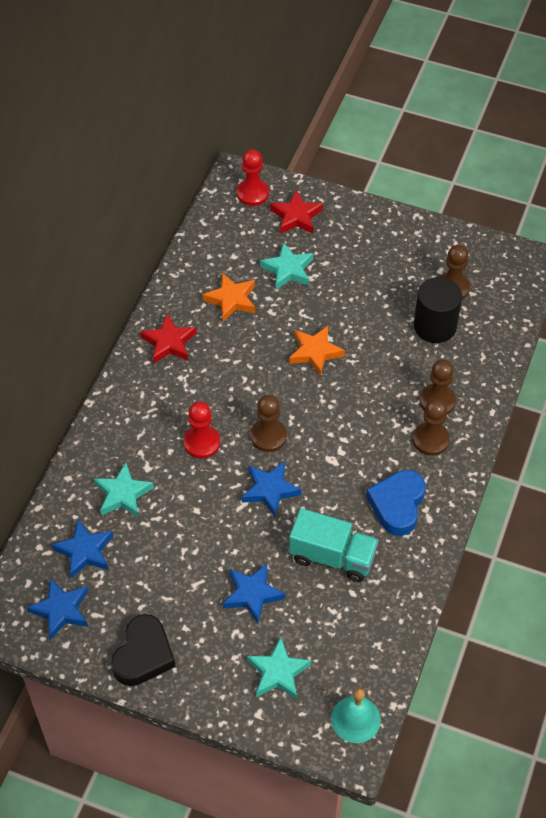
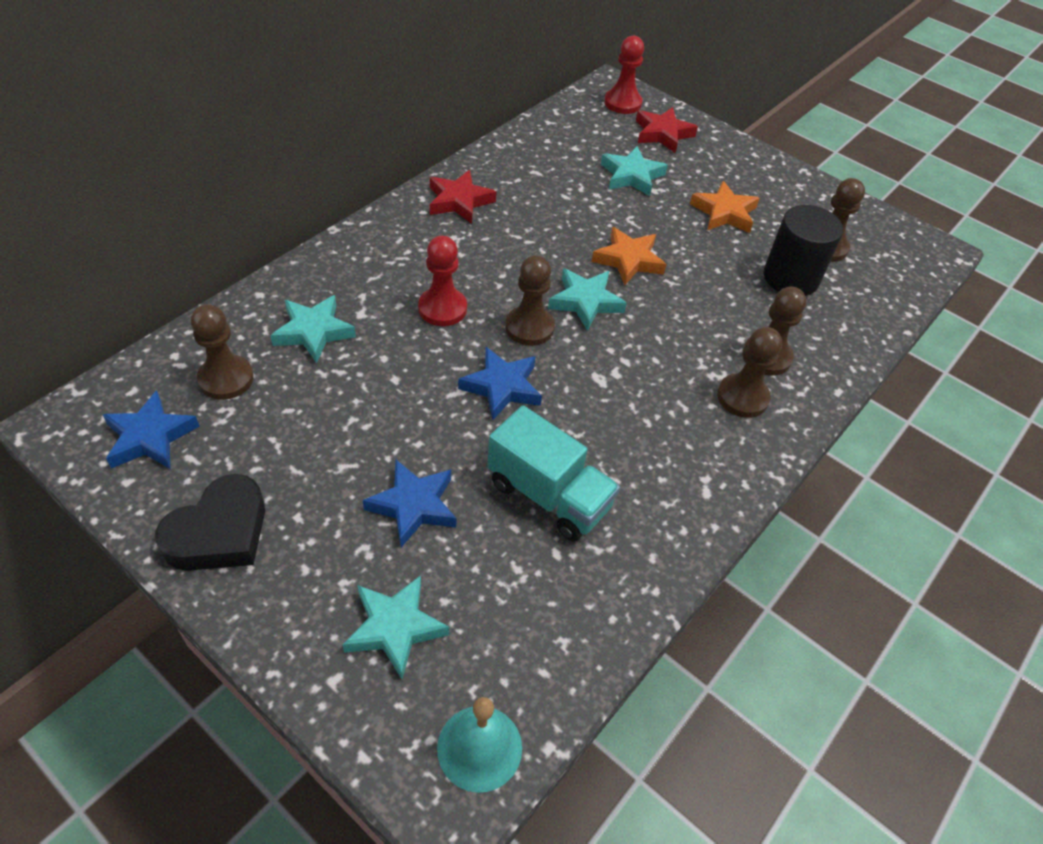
camera: 15 degrees right, 5 degrees down
(85, 551) = (226, 379): blue star -> brown pawn
(231, 300) = (552, 184): orange star -> orange star (724, 213)
(298, 400) = (585, 302): none -> turquoise star
(397, 505) = (667, 460): blue heart -> none

